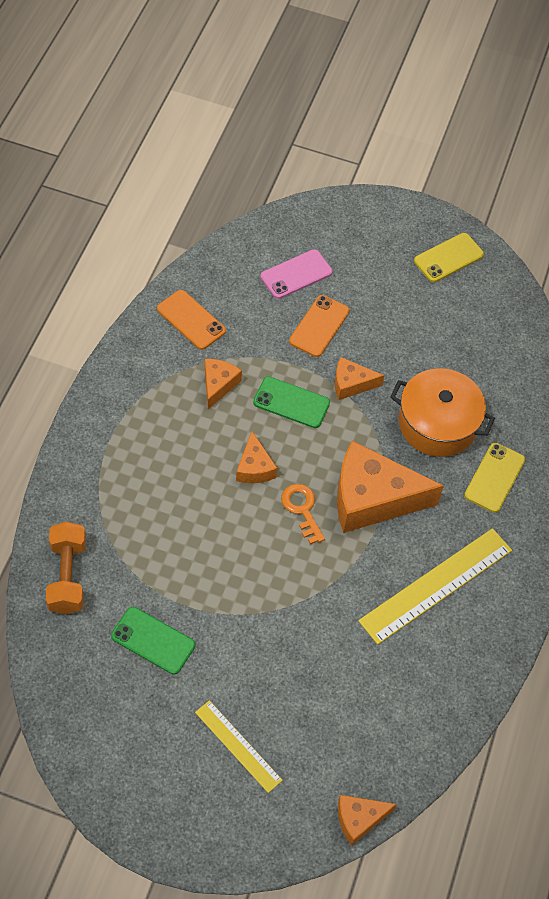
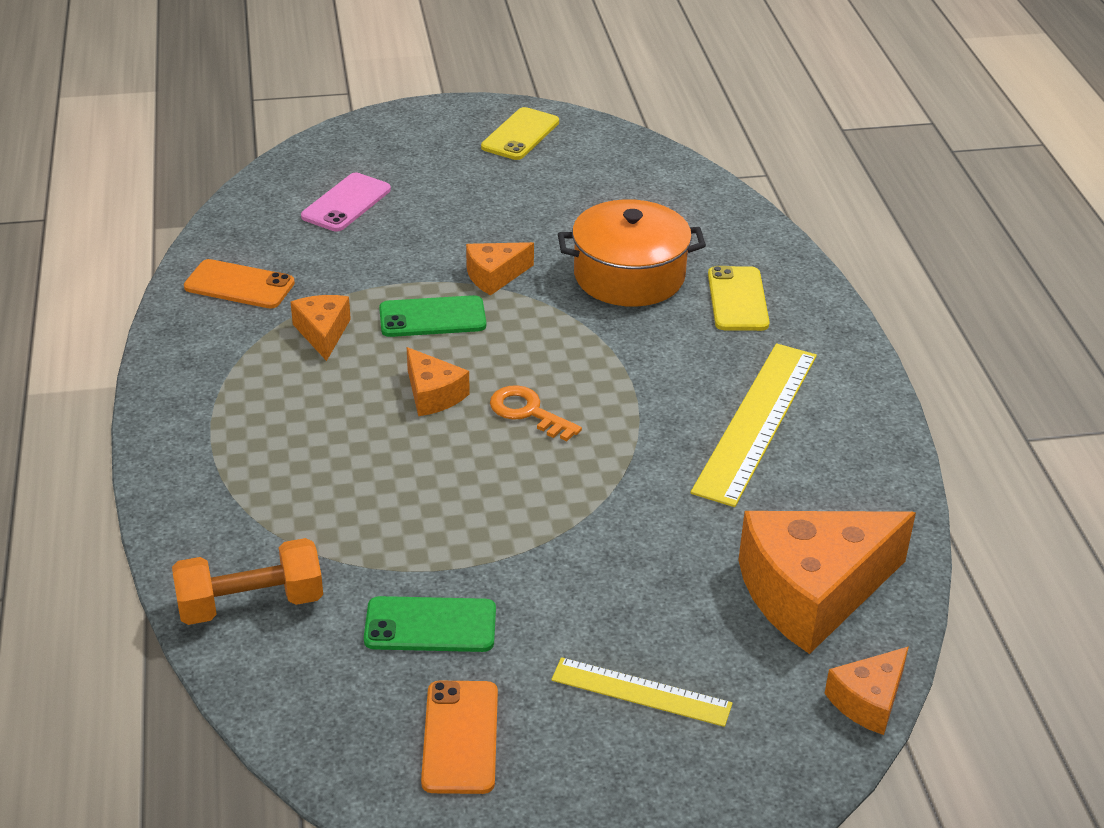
camera: 25 degrees left, 20 degrees down
(67, 576) = (251, 604): orange dumbbell -> orange dumbbell turned 75 degrees counterclockwise
(319, 326) = (412, 238): orange phone -> orange phone (460, 737)
(372, 498) = (609, 370): orange cheese -> orange cheese (812, 592)

